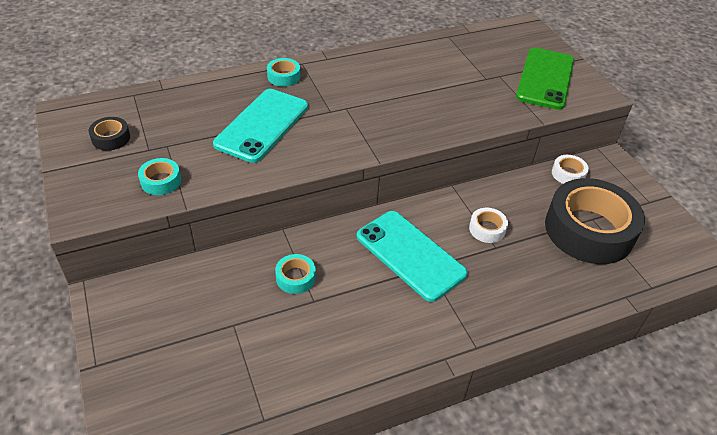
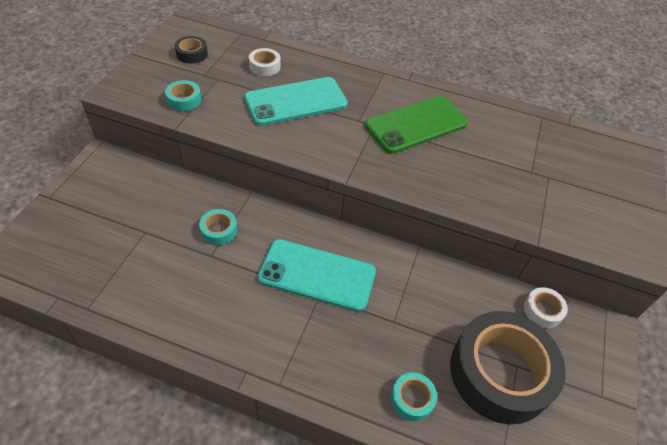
camera: 40 degrees right, 5 degrees up
(283, 76) = (357, 75): turquoise tape -> turquoise tape (412, 399)
(410, 255) = (317, 275): turquoise phone -> turquoise phone turned 75 degrees counterclockwise
(487, 229) = (404, 301): white tape -> white tape (265, 66)
(545, 78) = (595, 206): green phone -> green phone (416, 125)

